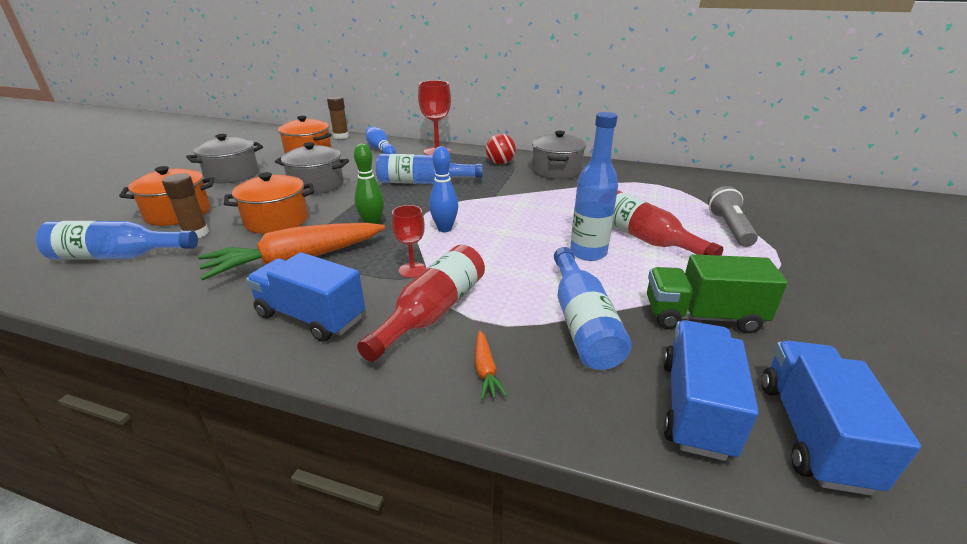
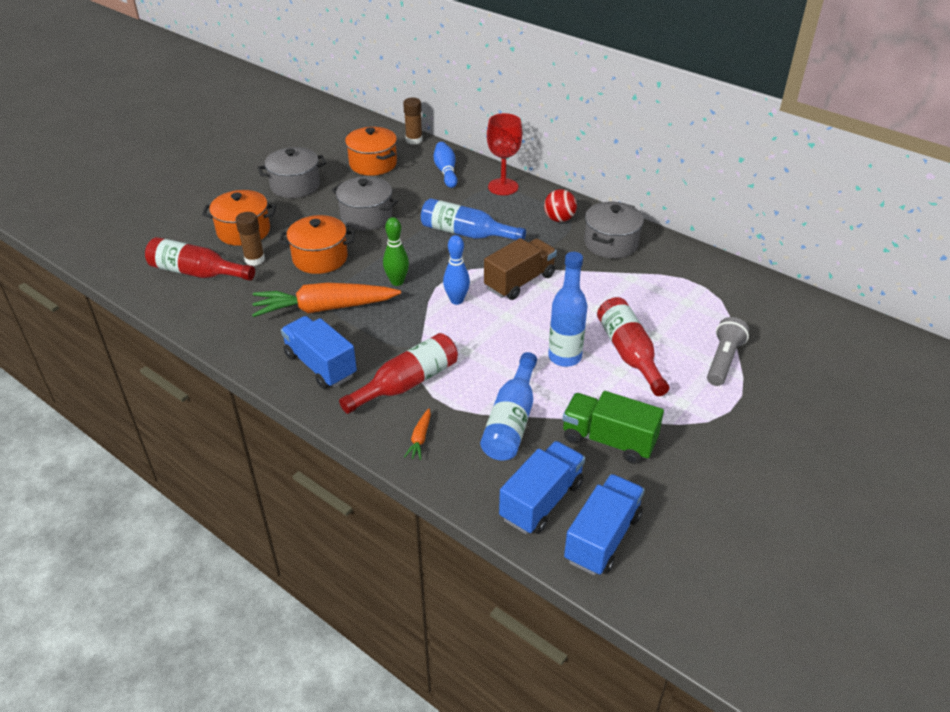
camera: 20 degrees right, 10 degrees up
(118, 256) = (196, 272): blue bottle -> red bottle
(412, 270) = (409, 340): red goblet -> none
(497, 206) = (519, 282): none -> brown truck

